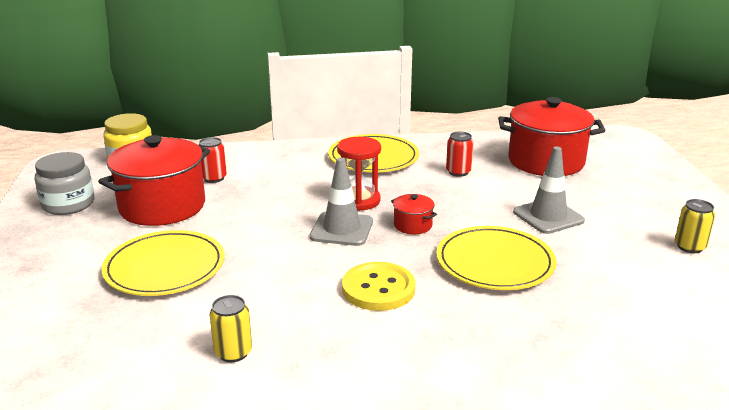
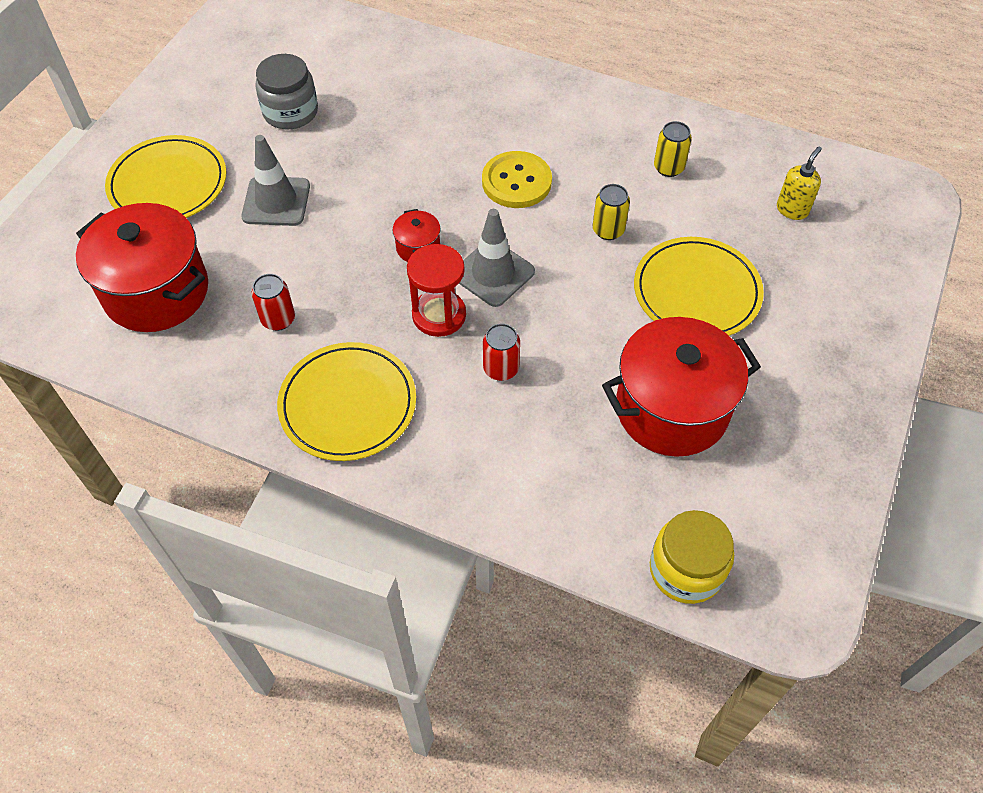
camera: 150 degrees left, 30 degrees up
(68, 204) = (790, 471): grey jar -> grey jar (290, 112)
(77, 359) = (792, 209): none -> yellow soap dispenser
(214, 178) = (585, 451): red can -> red can (501, 369)
(495, 262) = (392, 168): yellow plate -> yellow plate (168, 183)
(689, 247) = (211, 114): yellow can -> yellow can (608, 230)

